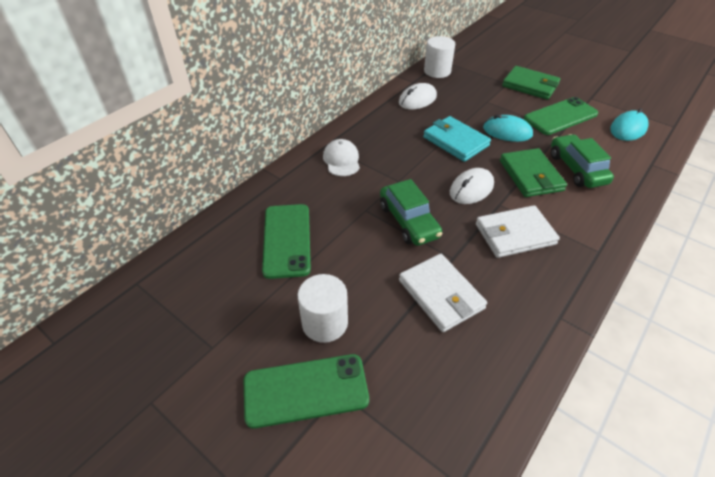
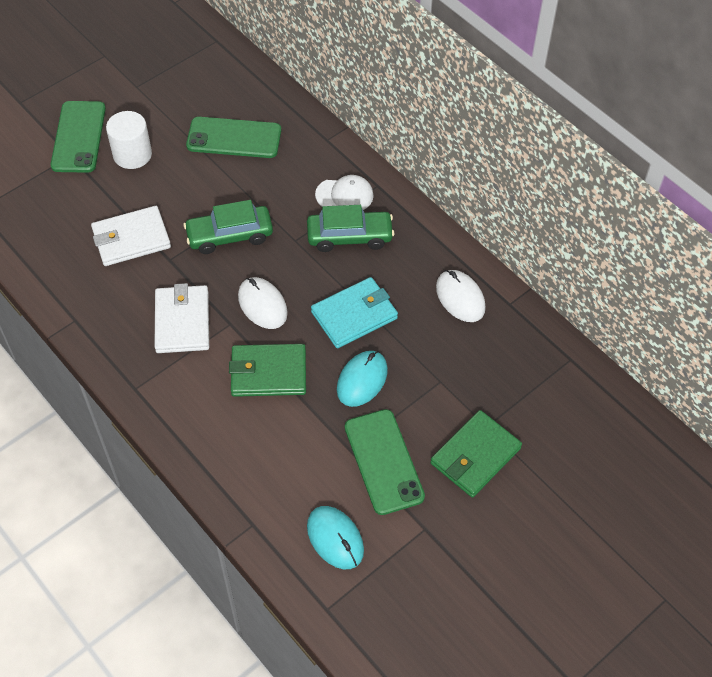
camera: 100 degrees right, 10 degrees up
(437, 71) = (536, 342): white cylinder -> none
(576, 169) = (267, 429): green car -> green car (349, 237)

